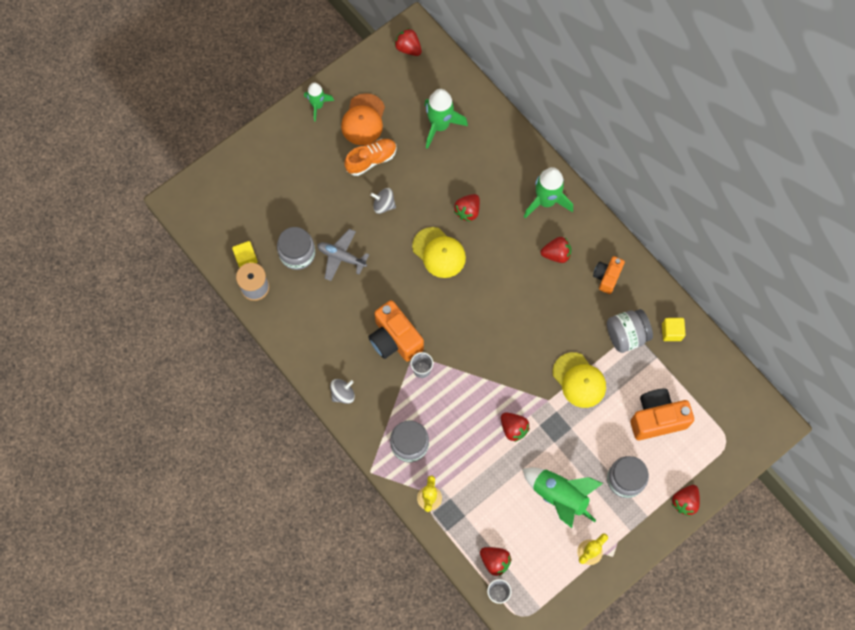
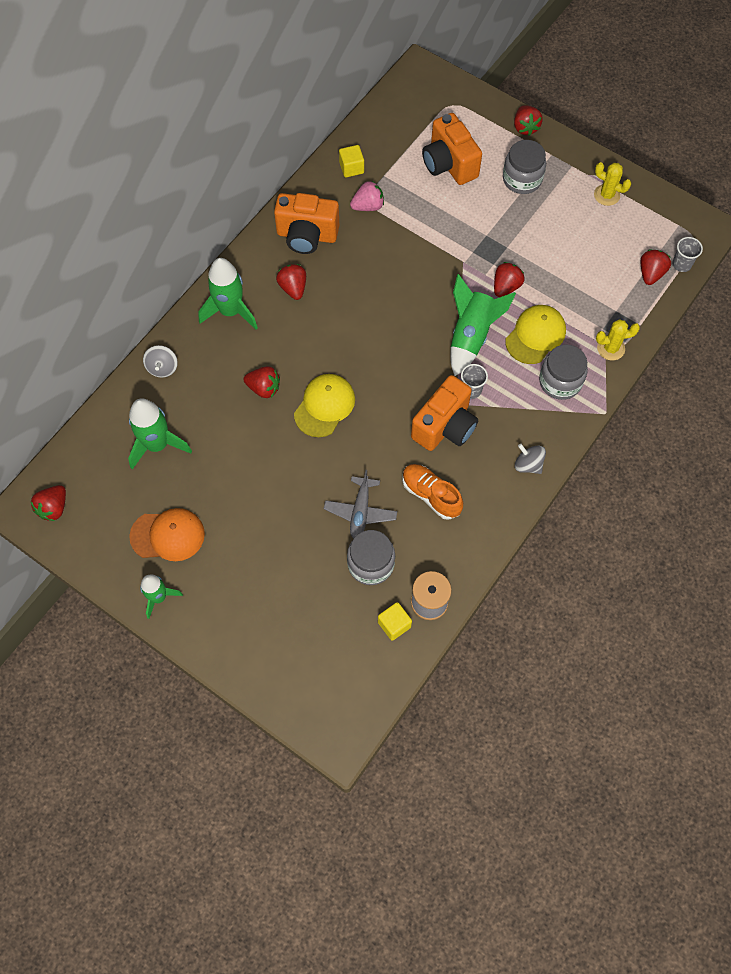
camera: 105 degrees left, 5 degrees down
(371, 160) = (222, 511): orange shoe -> orange shoe (431, 495)
(383, 205) = (279, 481): grey spinning top -> grey spinning top (162, 368)
(559, 496) = (561, 231): green rocket -> green rocket (471, 336)
(579, 380) = (431, 238): yellow cap -> yellow cap (535, 335)
(607, 277) = (307, 236): orange camera -> orange camera, size x1.66
(626, 335) = (368, 206): grey jar -> pink strawberry
(685, 502) = (525, 127): red strawberry -> red strawberry turned 60 degrees clockwise

